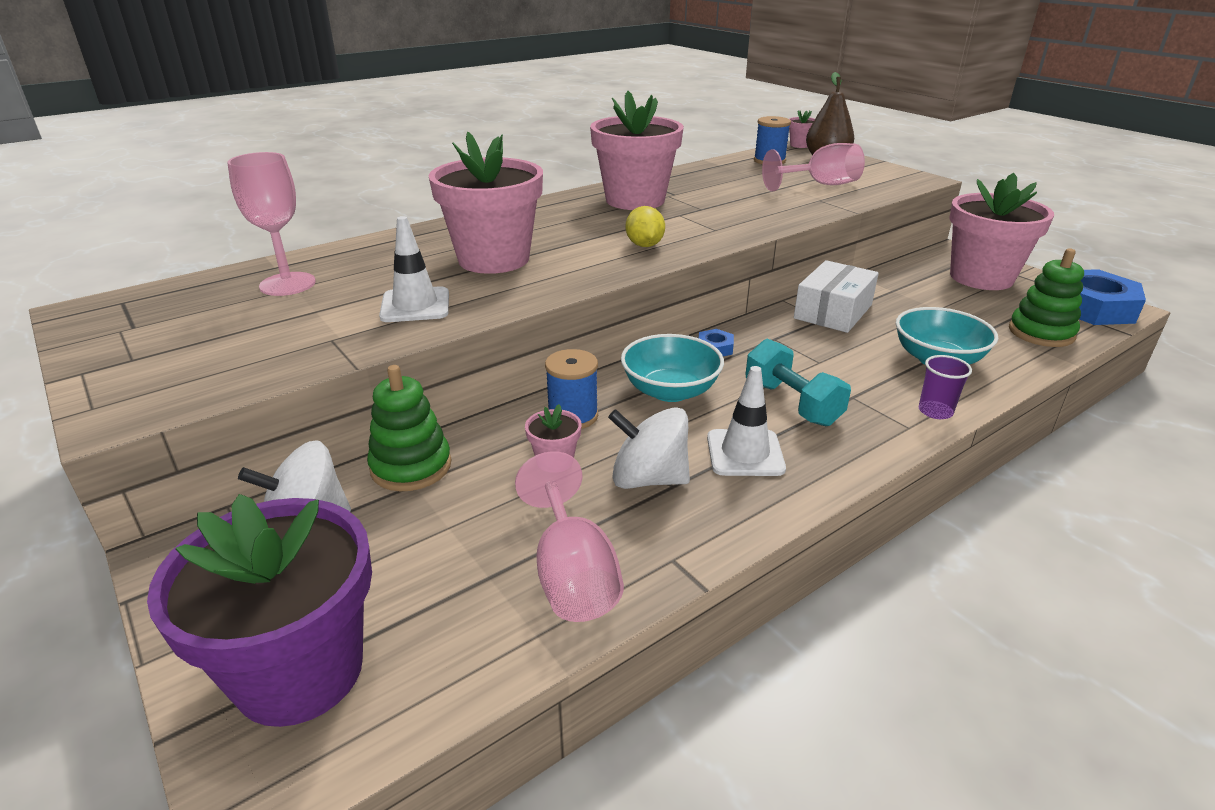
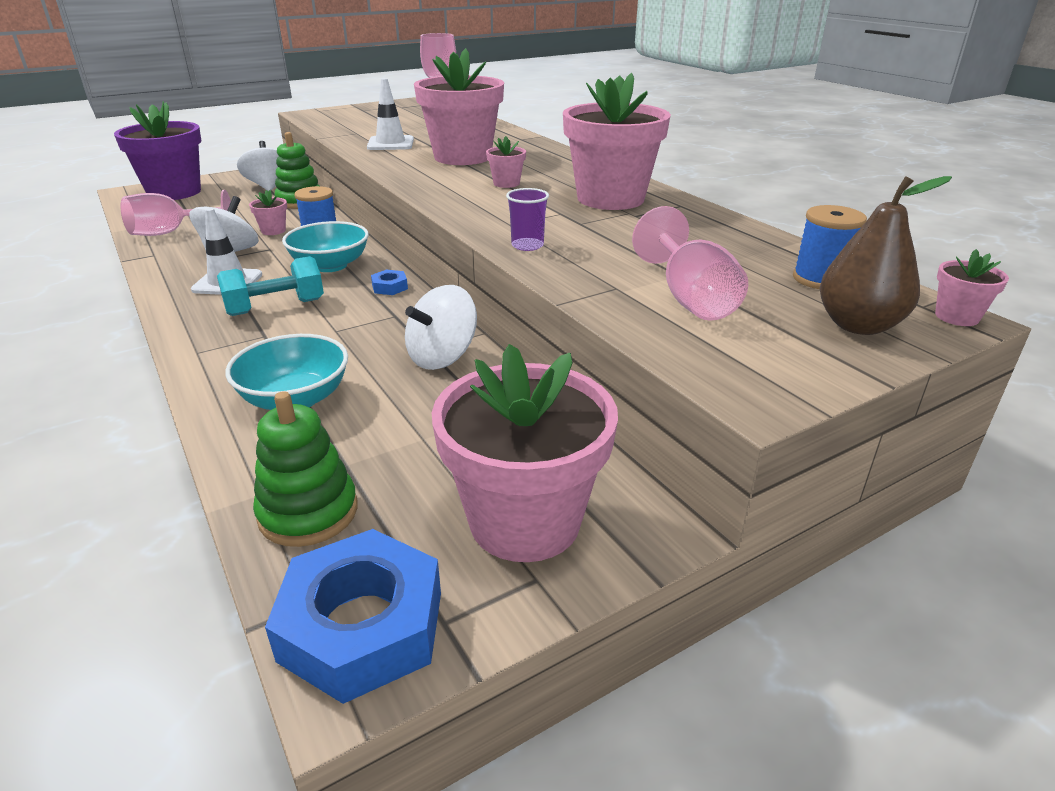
camera: 95 degrees right, 0 degrees up
(598, 235) = (506, 183): none -> pink flower pot
(644, 245) = (473, 196): yellow lemon -> none
(833, 311) = (442, 357): white box -> white spinning top
(935, 411) = (206, 371): purple cup -> purple cup (527, 245)

